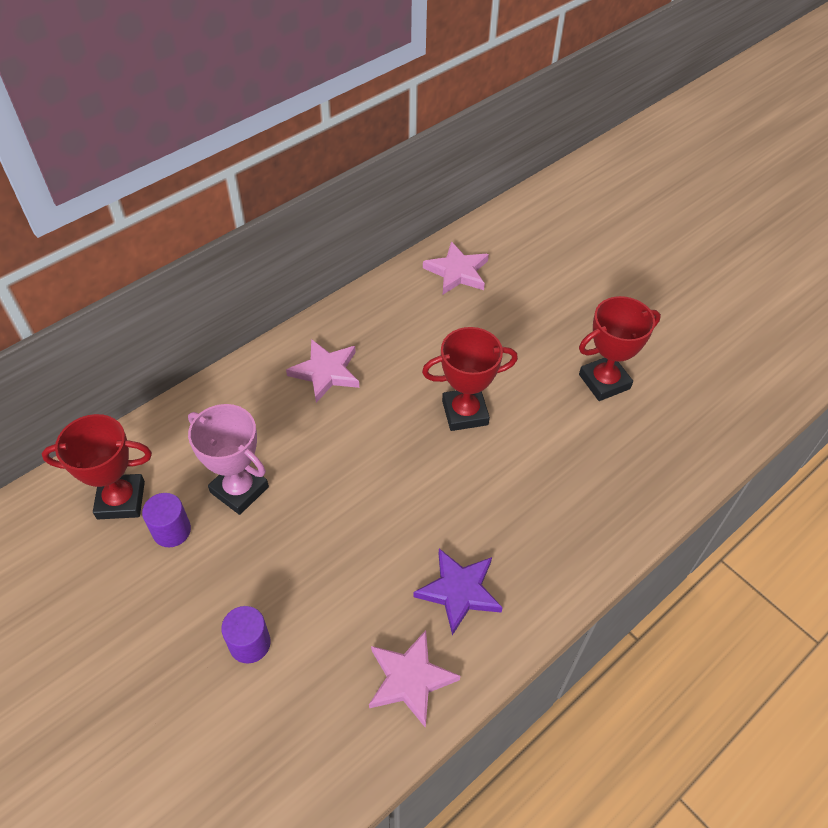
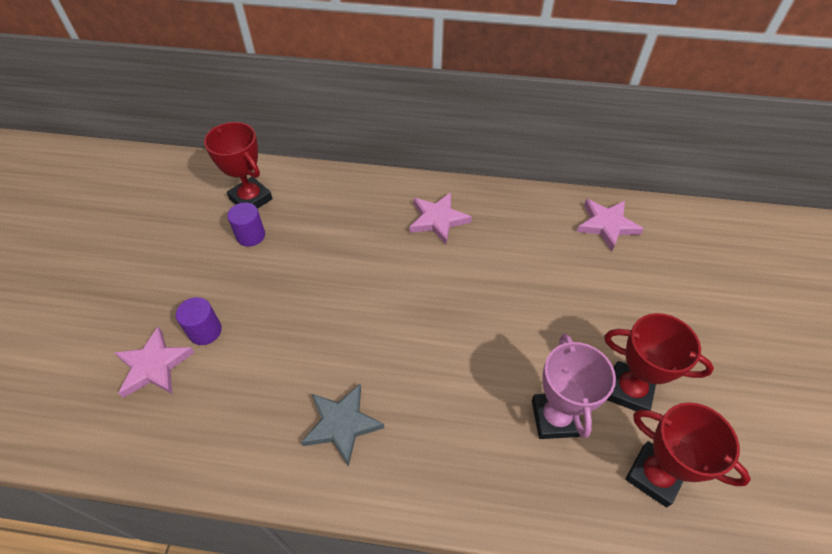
camera: 50 degrees right, 0 degrees up
(239, 489) = (308, 244): pink trophy -> pink trophy (555, 418)
(410, 679) = (247, 444): pink star -> pink star (154, 365)
(459, 591) = (341, 424): purple star -> grey star
(465, 412) = (493, 318): red trophy -> red trophy (654, 475)

